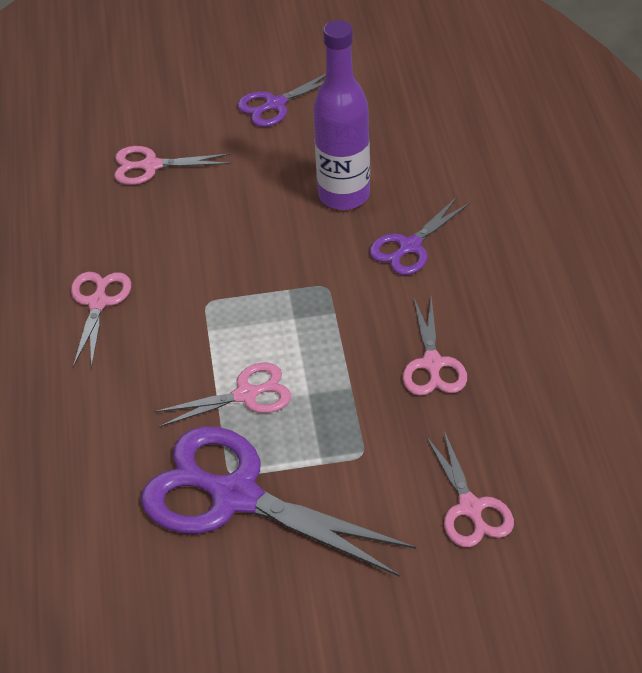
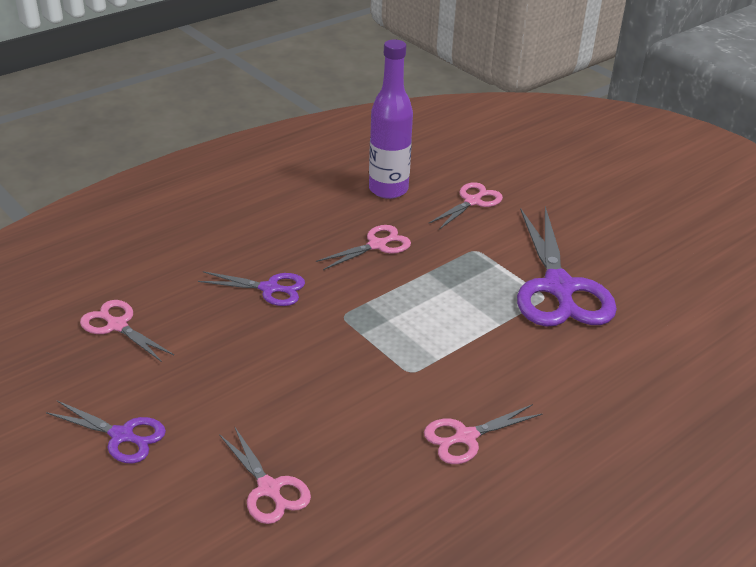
camera: 125 degrees left, 10 degrees down
(246, 395) = (478, 315): pink scissors -> pink scissors (117, 326)
(344, 195) = (231, 342): purple bottle -> purple bottle (388, 189)

